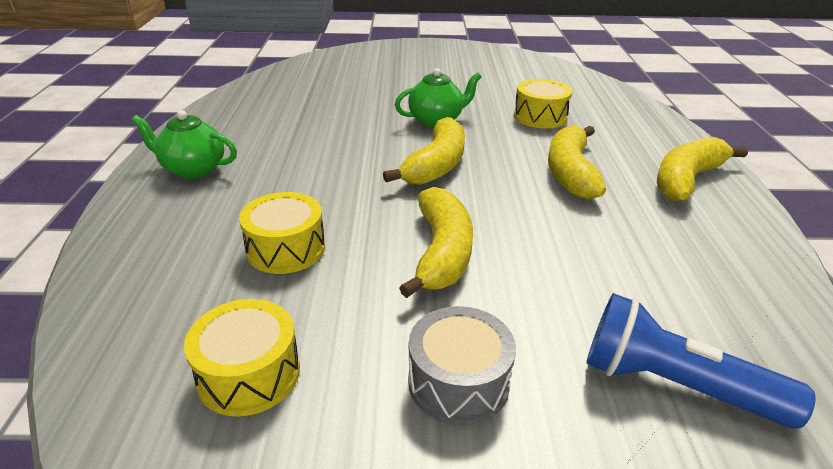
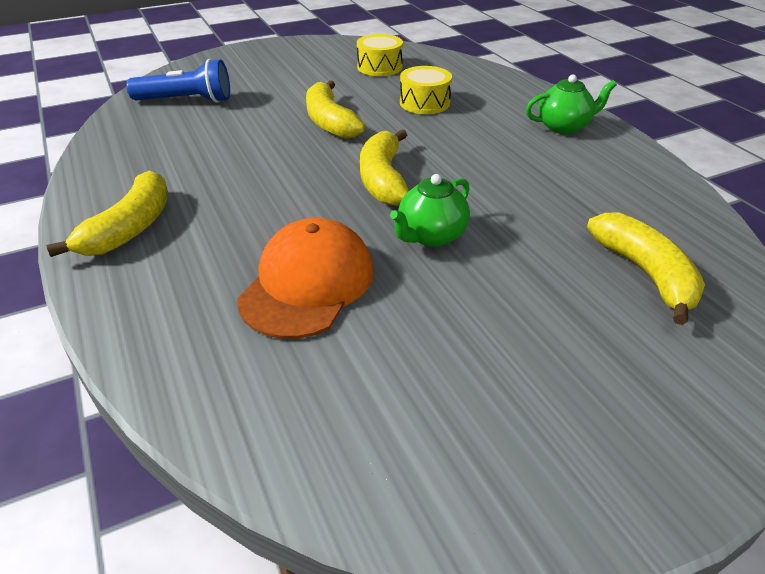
camera: 155 degrees right, 5 degrees up
(458, 382) = (289, 82): grey drum -> none
(540, 116) = (307, 284): yellow drum -> orange cap
(570, 172) = (253, 205): yellow banana -> yellow banana (645, 273)

